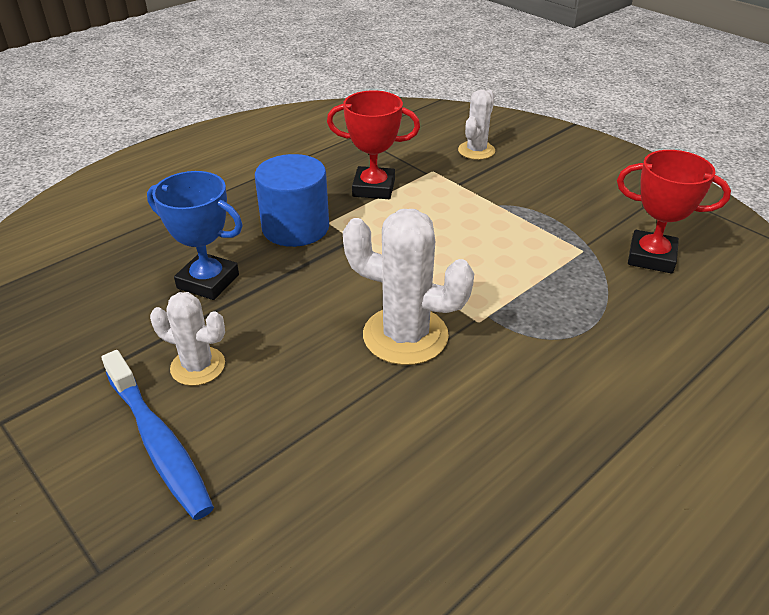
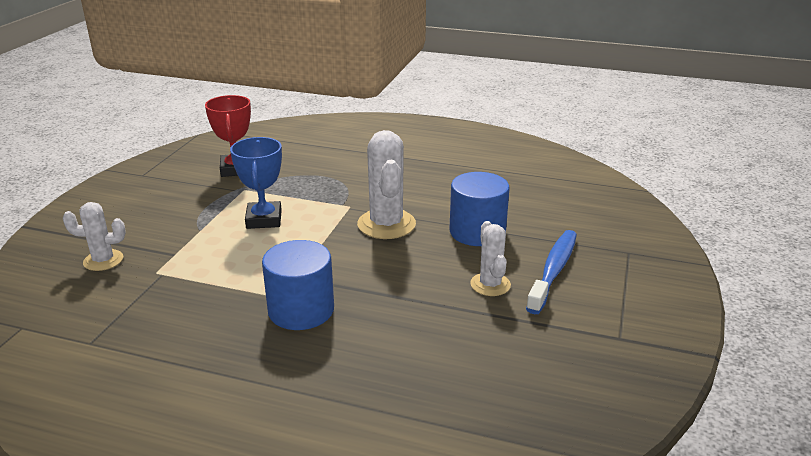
camera: 120 degrees left, 10 degrees down
(208, 281) = (409, 322): blue trophy -> blue trophy (264, 219)
(314, 414) = (477, 232): none -> blue cylinder
(373, 188) = (207, 293): red trophy -> none

